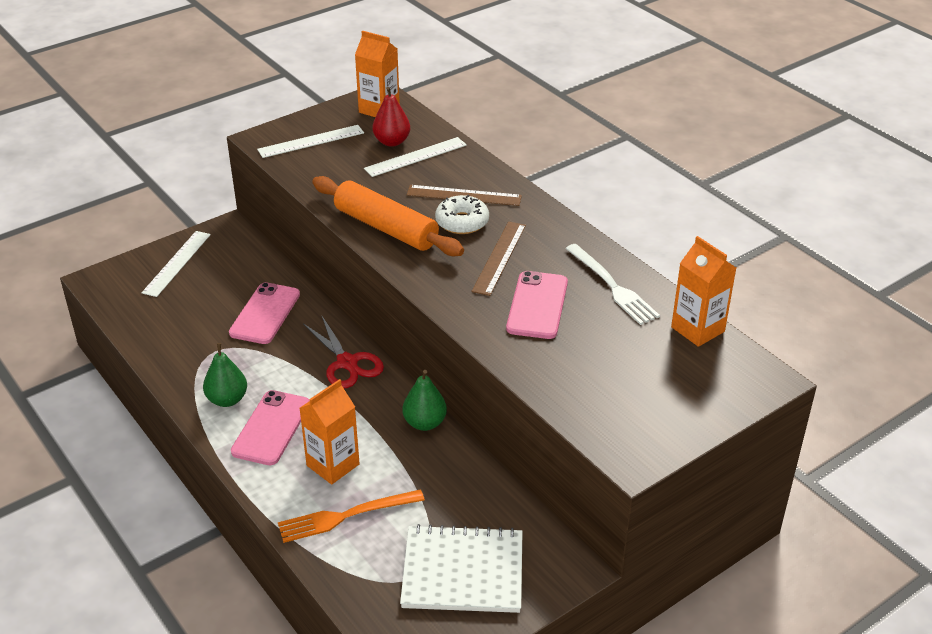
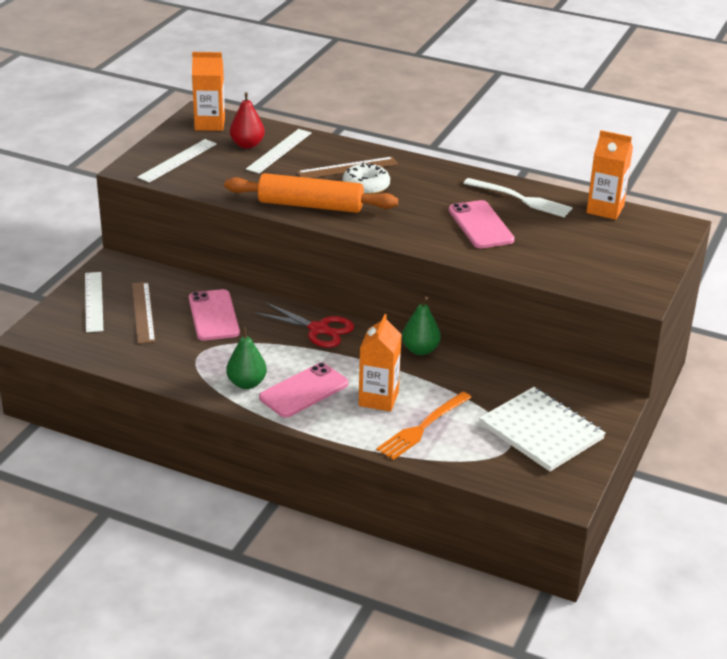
camera: 30 degrees left, 5 degrees down
(271, 428) = (303, 391): pink phone -> pink phone turned 60 degrees clockwise
(463, 571) = (541, 431): white notebook -> white notebook turned 75 degrees clockwise
(499, 257) = (420, 202): brown ruler -> brown ruler (143, 312)

